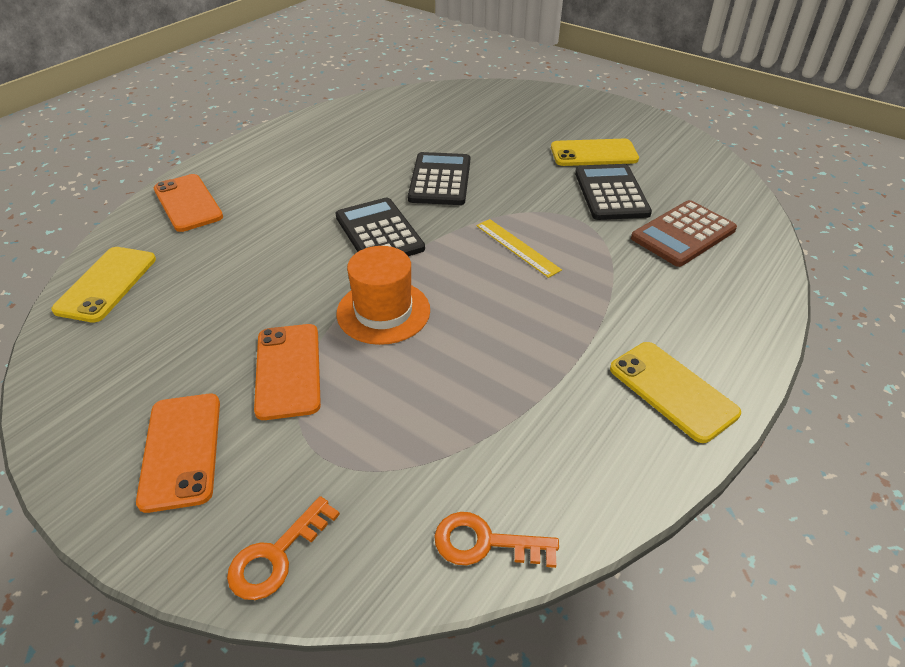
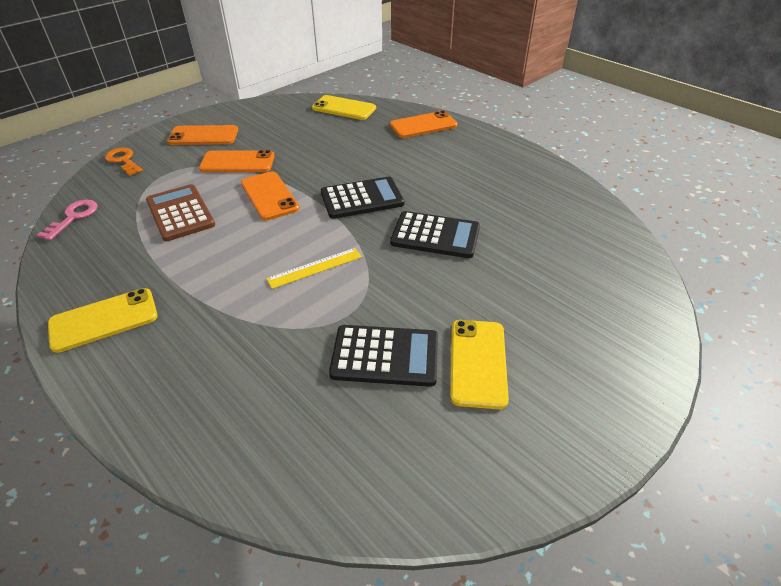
camera: 100 degrees right, 0 degrees up
(383, 312) = (269, 196): orange hat -> orange phone
(485, 543) = (74, 217): orange key -> pink key
(683, 234) = (288, 398): brown calculator -> brown calculator (180, 213)

